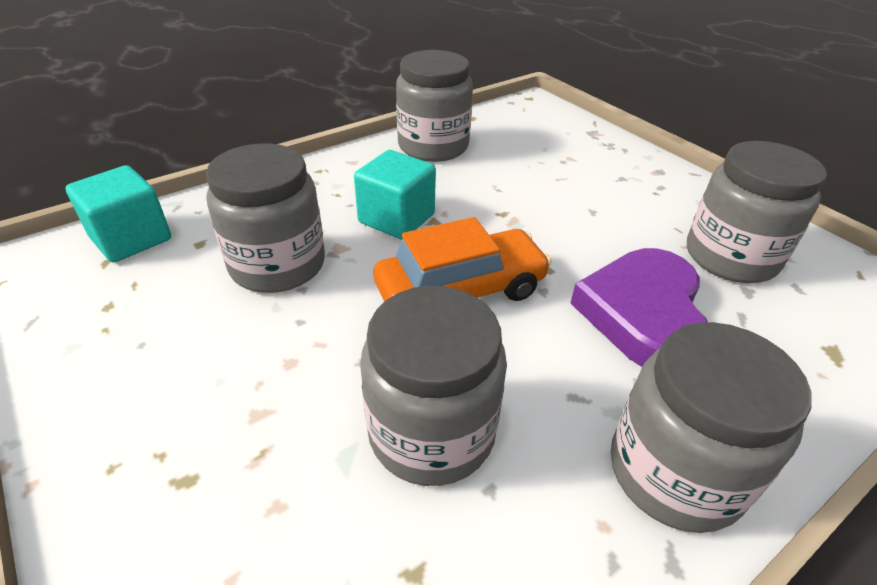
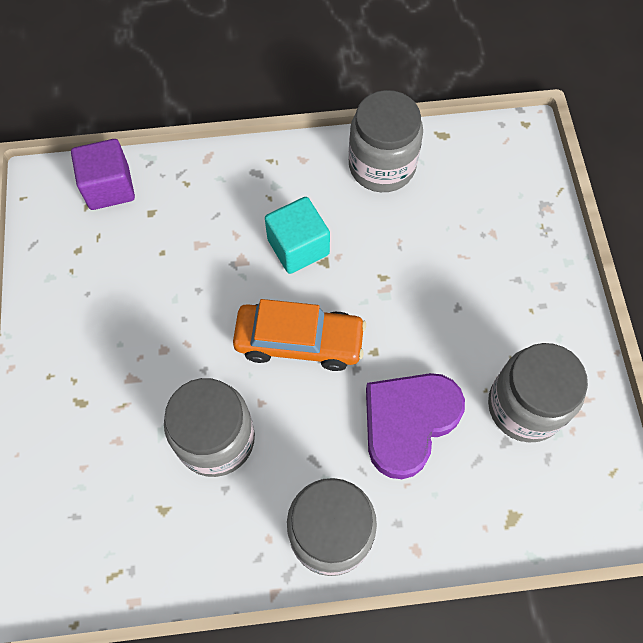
camera: 30 degrees right, 25 degrees up
(131, 238) = (109, 187): turquoise cube -> purple cube
(278, 265) = (192, 259): grey jar -> none

